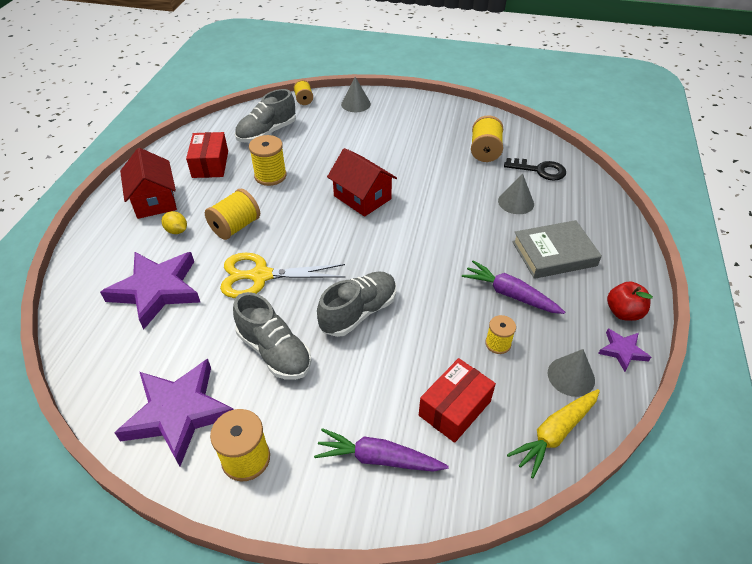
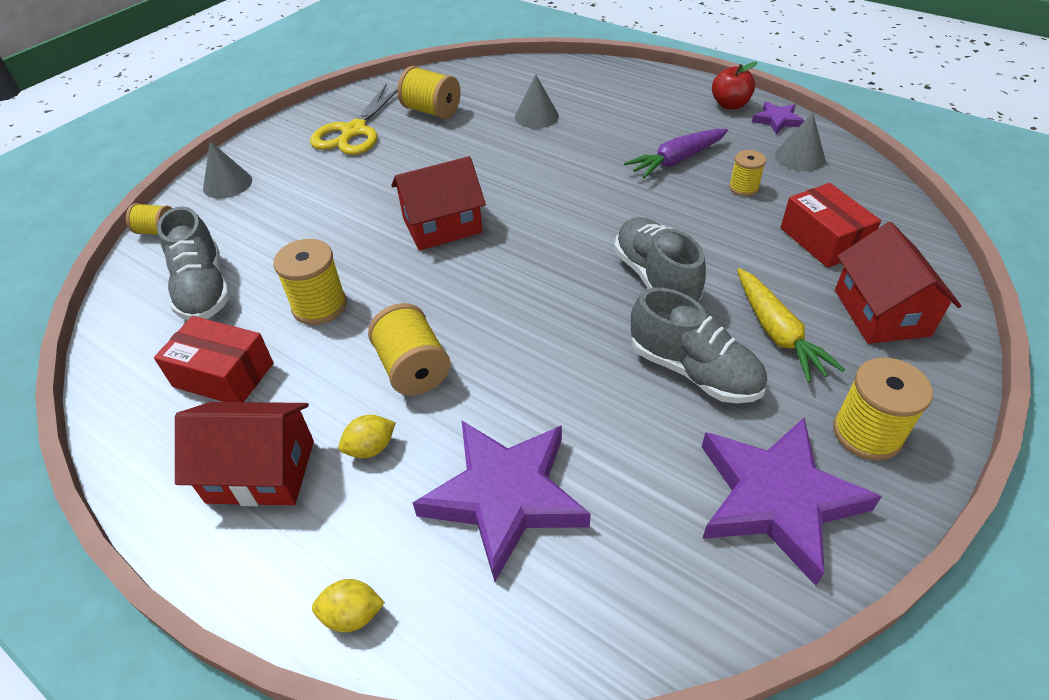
camera: 65 degrees left, 0 degrees up
(82, 259) = (352, 615): none -> yellow lemon
(261, 276) = (541, 358): yellow scissors -> yellow scissors (354, 131)
(274, 351) = (693, 371): grey shoe -> grey shoe turned 60 degrees clockwise
(378, 458) = (881, 312): purple carrot -> red house
(540, 170) = (495, 87): black key -> none
(554, 253) = (631, 117): grey book -> none
(554, 434) = (866, 187): yellow carrot -> yellow carrot (777, 333)

